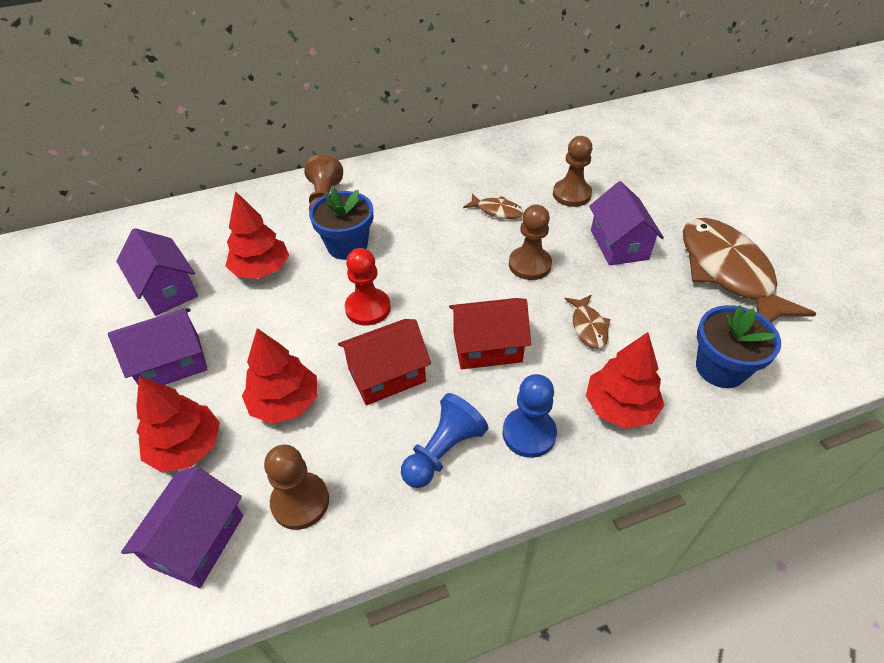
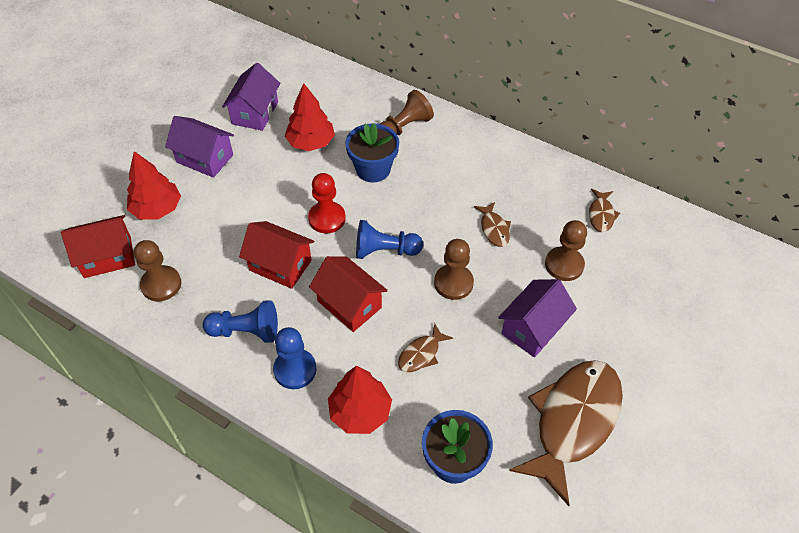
camera: 50 degrees right, 5 degrees up
(197, 540) = (107, 257): purple house -> red house
(285, 403) = (220, 230): red tree -> none
(449, 289) = (385, 251): none -> blue pawn
(542, 151) = (601, 215): none -> brown fish

